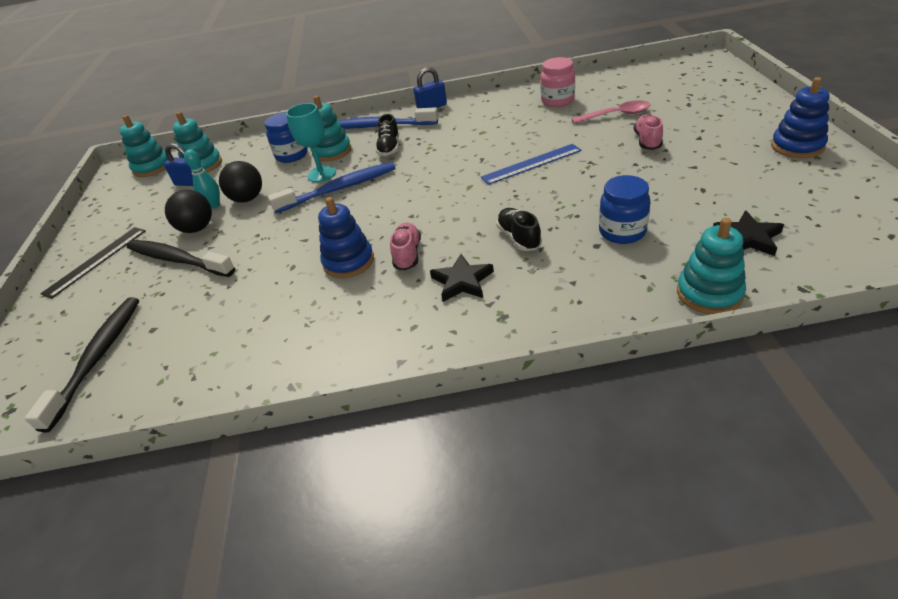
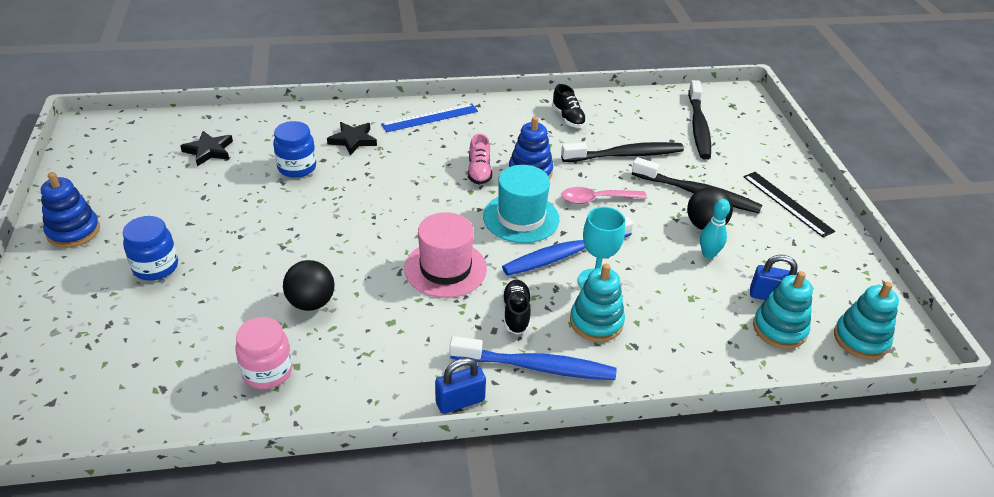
camera: 170 degrees right, 0 degrees up
(96, 261) = (787, 203): black ruler -> black ruler turned 60 degrees counterclockwise
(226, 298) = (625, 155): none -> black toothbrush
(248, 199) = (671, 257): black ball -> black ball (311, 303)
(292, 155) = (652, 325): blue jar -> blue jar (156, 267)
(370, 212) = (521, 218): none -> turquoise hat
(443, 166) = (445, 268): none -> pink hat
(462, 281) = (434, 146): black star -> black star (353, 140)
(519, 238) = (382, 173): black shoe -> black shoe (568, 118)
(531, 164) = (345, 254): blue ruler -> blue ruler (430, 118)
(616, 115) = (209, 320): pink spoon -> pink spoon (597, 199)
(647, 141) = (205, 266): pink shoe -> none
(709, 293) = (267, 119): turquoise stacking toy -> none

